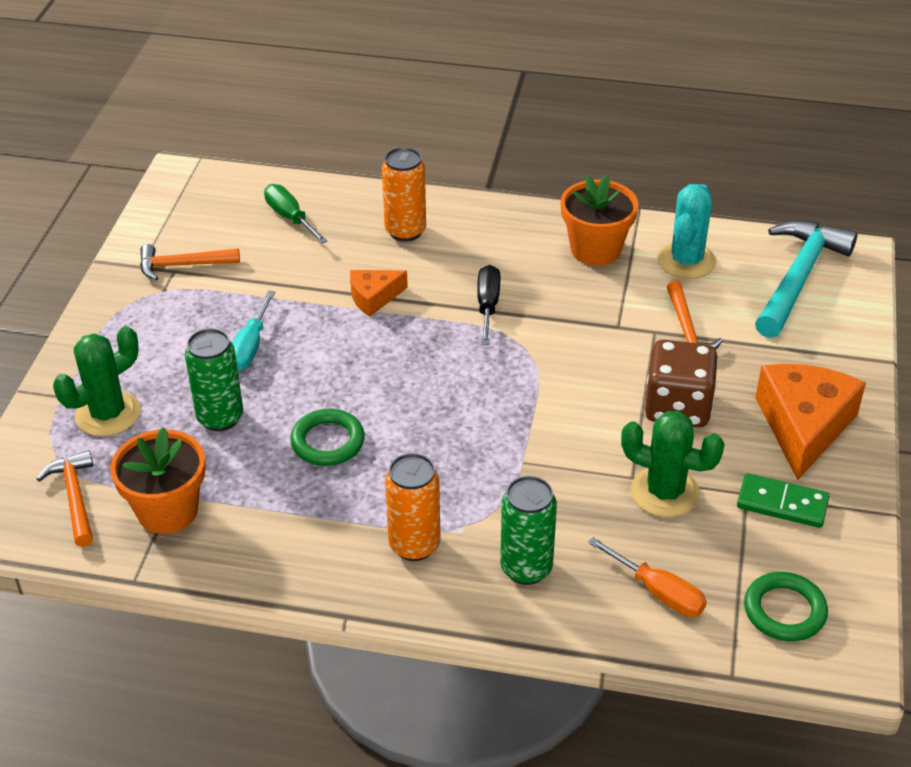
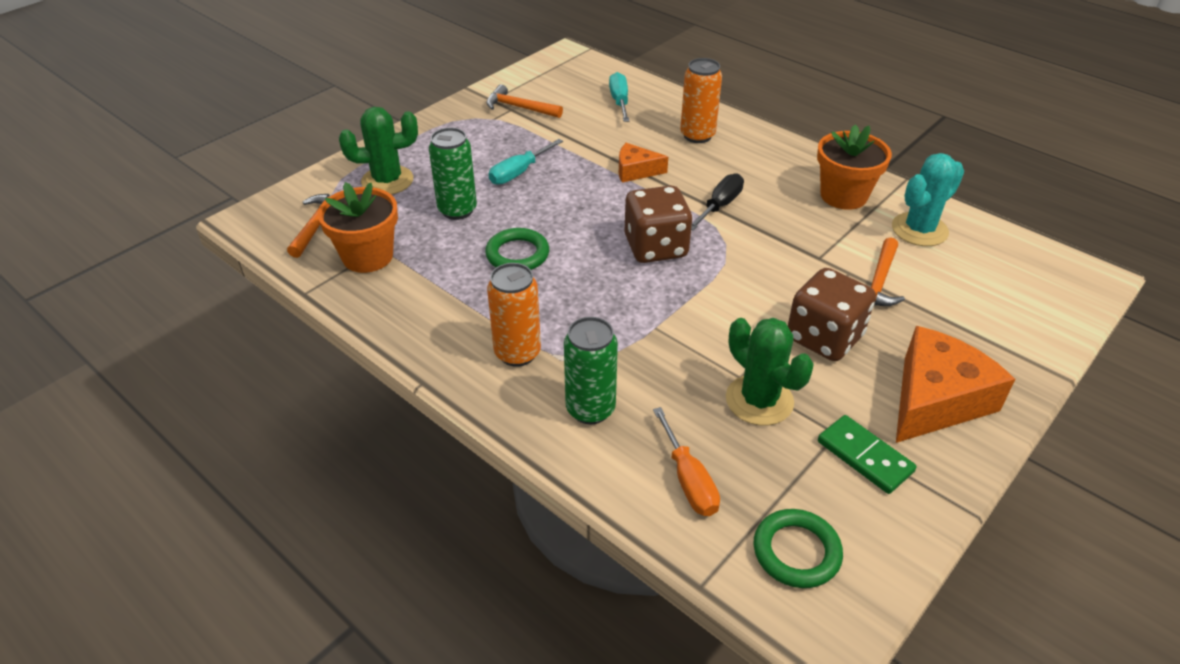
camera: 30 degrees right, 0 degrees up
(290, 217) = (619, 101): green screwdriver -> turquoise screwdriver
(460, 377) = (656, 247): none -> brown dice
(798, 278) = (1019, 277): turquoise hammer -> none

